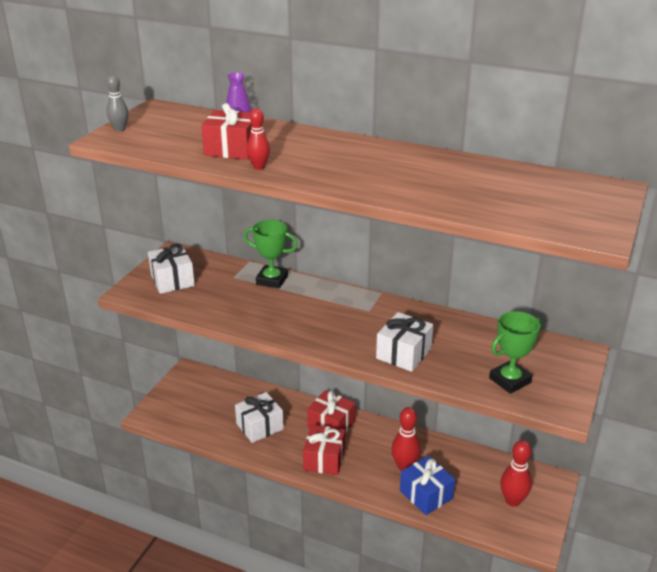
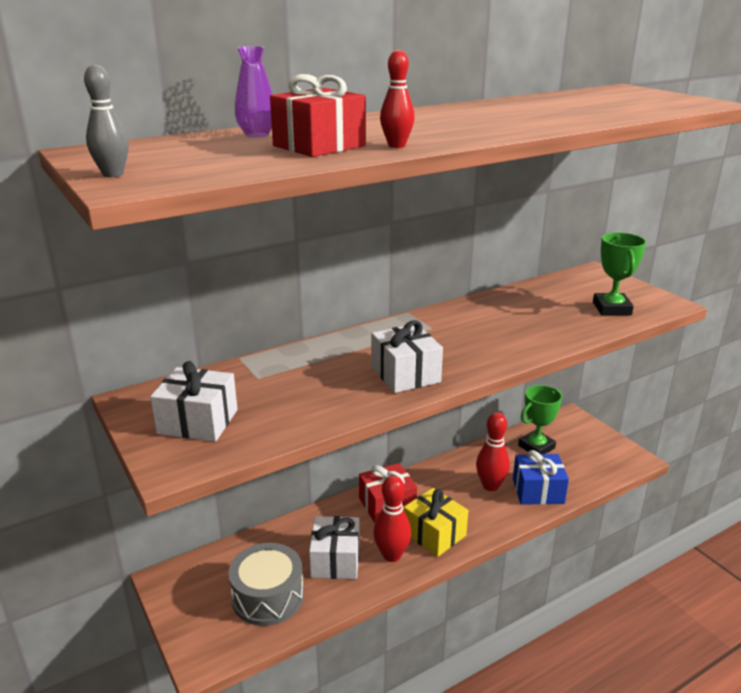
camera: 55 degrees left, 5 degrees down
(208, 414) = (268, 596): none -> grey drum
(272, 280) = (301, 357): green trophy -> green trophy (536, 447)
(324, 459) = (434, 534): red gift -> yellow gift
(403, 353) = (526, 337): white gift -> white gift (405, 374)
(513, 500) = (580, 448): red bowling pin -> red bowling pin (391, 555)

